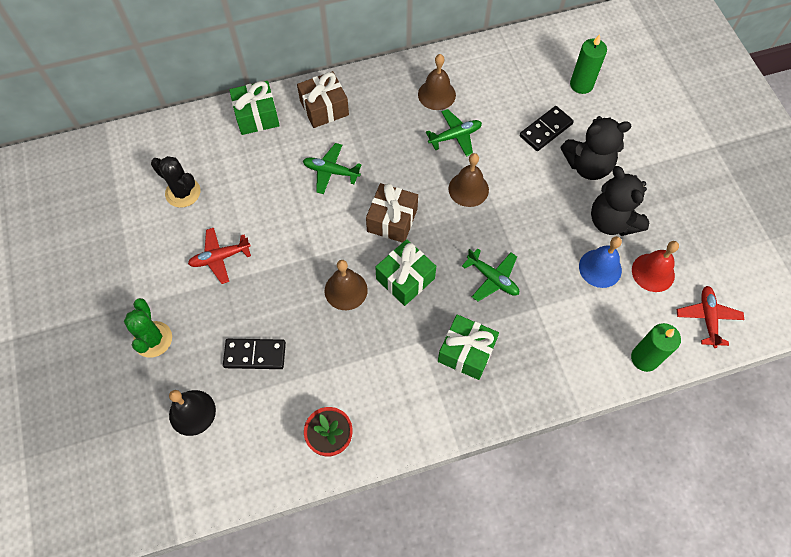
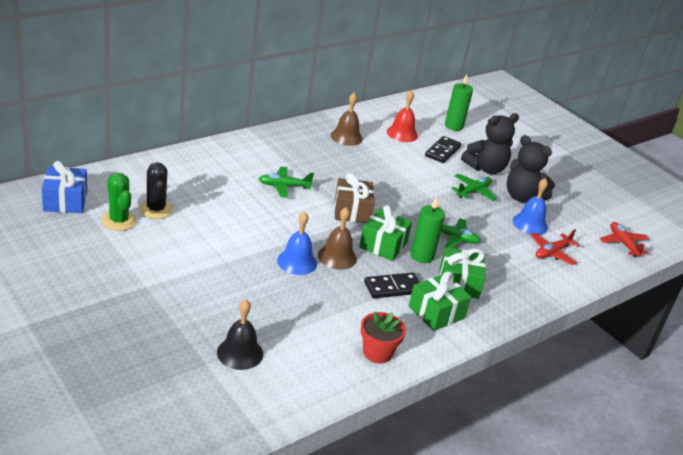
camera: 25 degrees left, 30 degrees down
(99, 170) = (65, 201): none -> blue gift
(153, 339) = (176, 308): green cactus -> green cactus (119, 221)
(183, 192) = (156, 209): black cactus -> black cactus turned 60 degrees clockwise
(220, 258) = (213, 247): red plane -> red plane (552, 252)
(255, 355) = (279, 306): black domino -> black domino (393, 287)
(257, 116) = (200, 158): green gift -> green gift (436, 312)
(299, 291) = (297, 262): none -> blue bell
(324, 108) = (257, 149): brown gift -> none
(455, 136) = (375, 159): green plane -> green plane (473, 191)
(468, 189) = (403, 188): brown bell -> none
(644, 358) = (594, 271): green candle -> green candle (422, 256)
(653, 272) = (569, 222): red bell -> red bell (402, 133)

